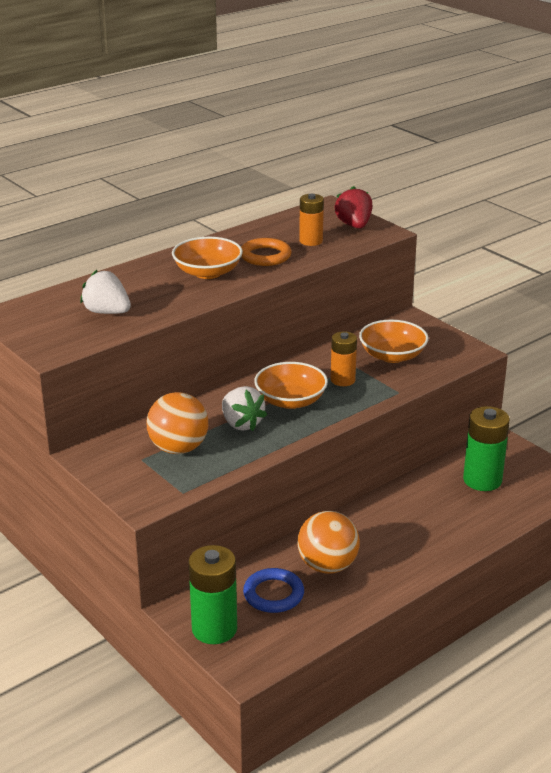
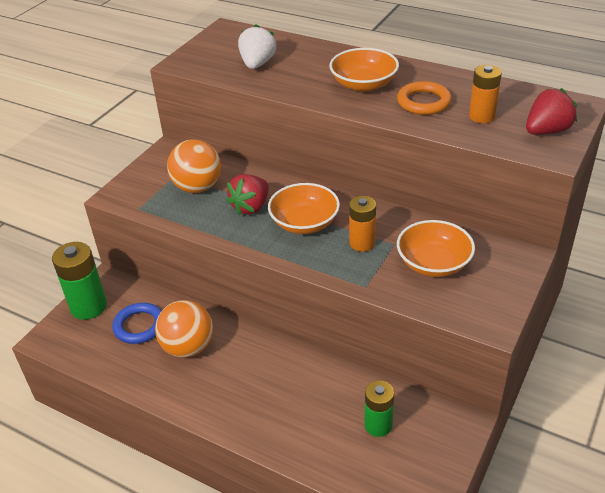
camera: 70 degrees right, 10 degrees up
(241, 424) = (251, 207): white strawberry -> red strawberry
(482, 480) = (378, 425): green battery -> green battery, size x0.64

